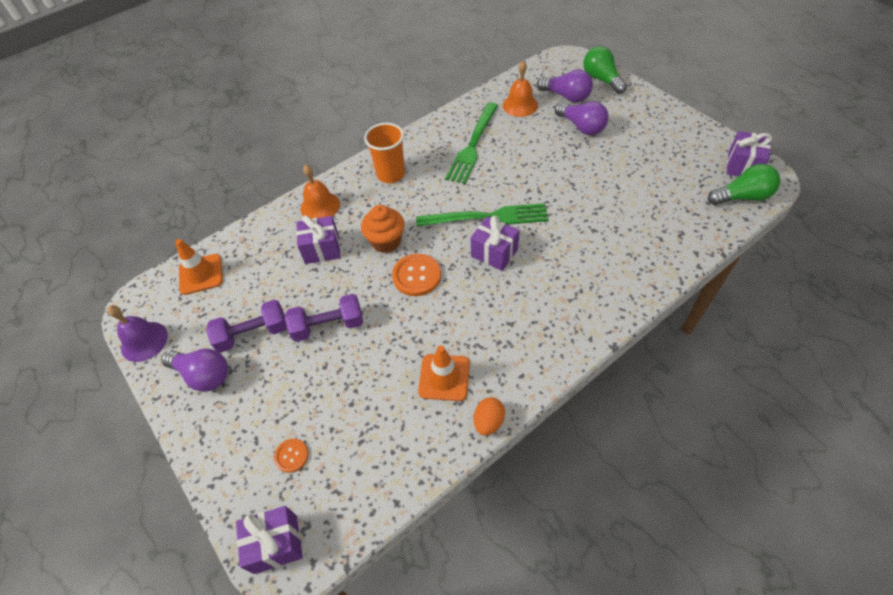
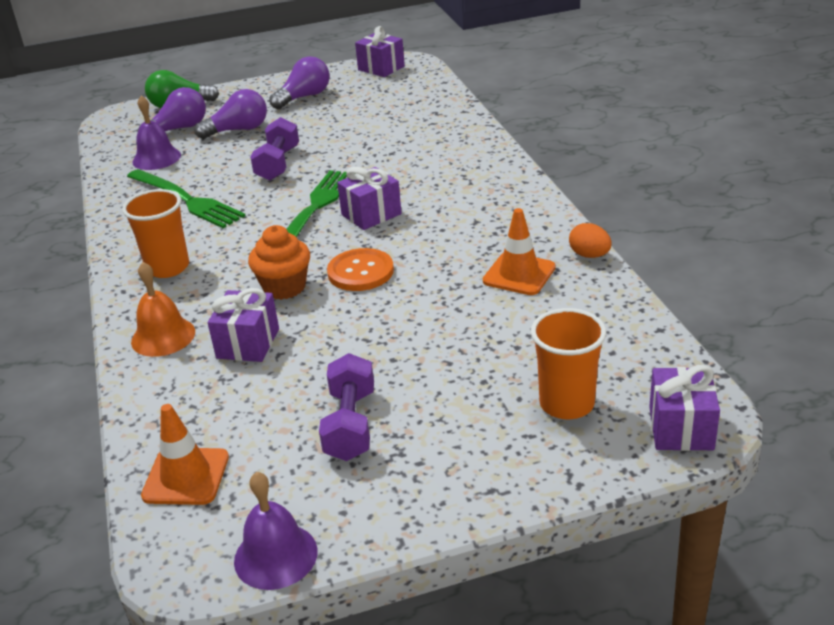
camera: 70 degrees left, 20 degrees down
(203, 375) = (390, 483): purple light bulb -> purple light bulb (304, 97)
(291, 456) = (566, 404): orange button -> orange cup
(328, 326) = (386, 352): purple dumbbell -> purple dumbbell (278, 164)
(520, 105) = (156, 158): orange bell -> purple bell
(742, 197) = (418, 77): green light bulb -> none

